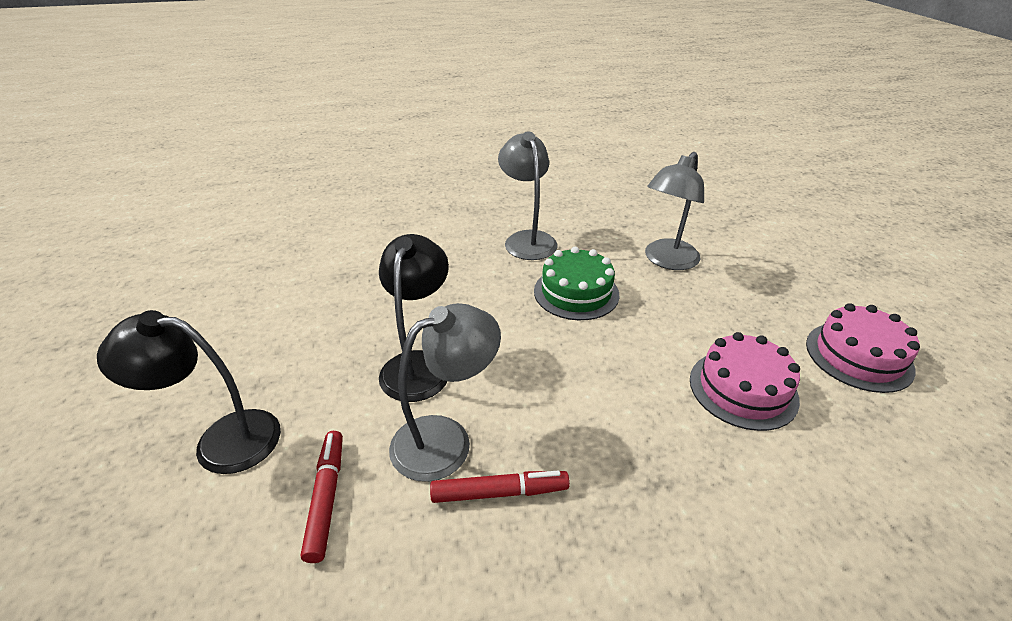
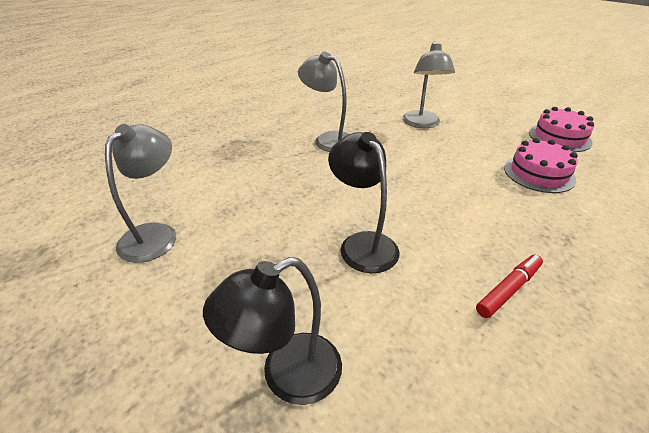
camera: 35 degrees left, 0 degrees up
(326, 498) = (420, 361): red marker -> none
(446, 439) = (440, 278): grey lamp -> grey lamp (156, 234)
(576, 292) = (398, 159): green cake -> none

